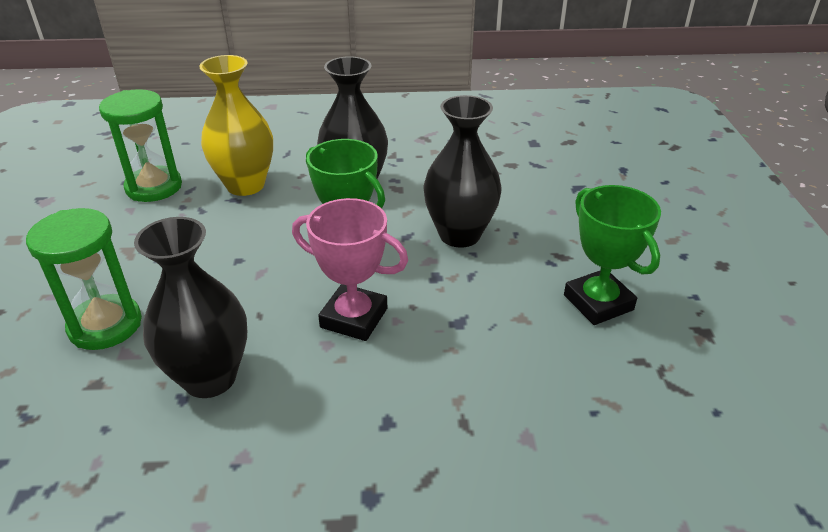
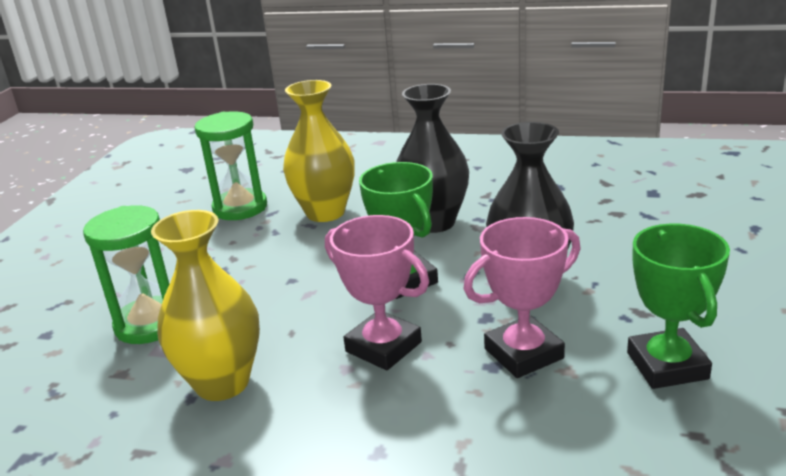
camera: 20 degrees right, 10 degrees down
(210, 378) = (222, 383): black vase -> yellow vase
(480, 307) = (523, 353): none -> pink trophy

